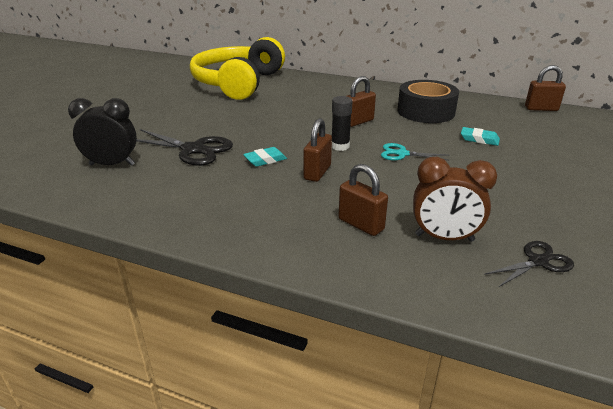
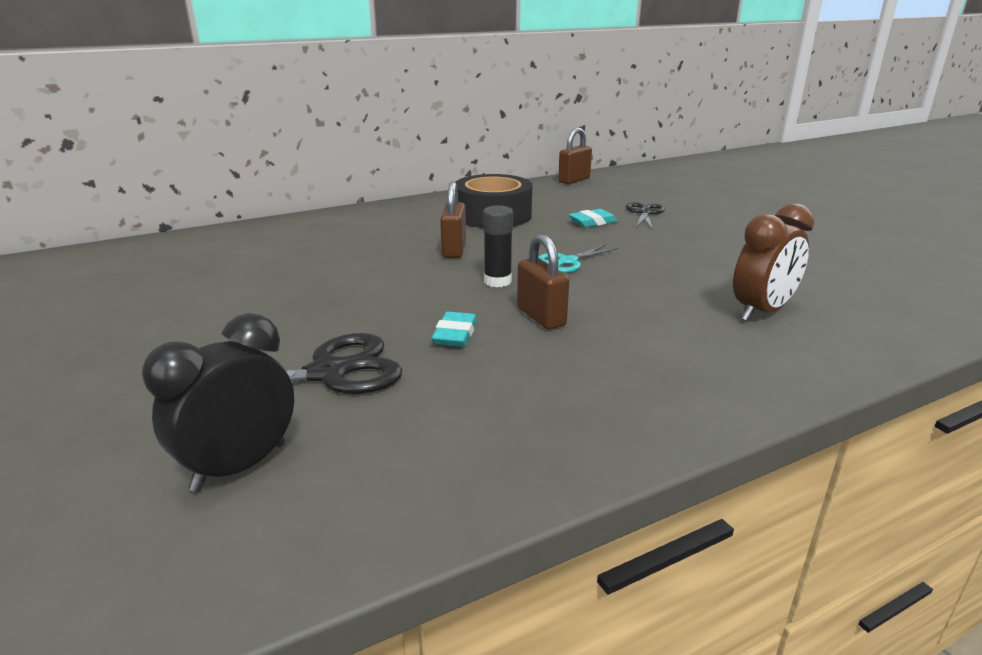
camera: 50 degrees left, 5 degrees down
(238, 83) = (177, 266): yellow headphones -> none
(361, 224) = (692, 340): brown padlock -> none
(538, 262) = (837, 293): black scissors -> black scissors (644, 213)

